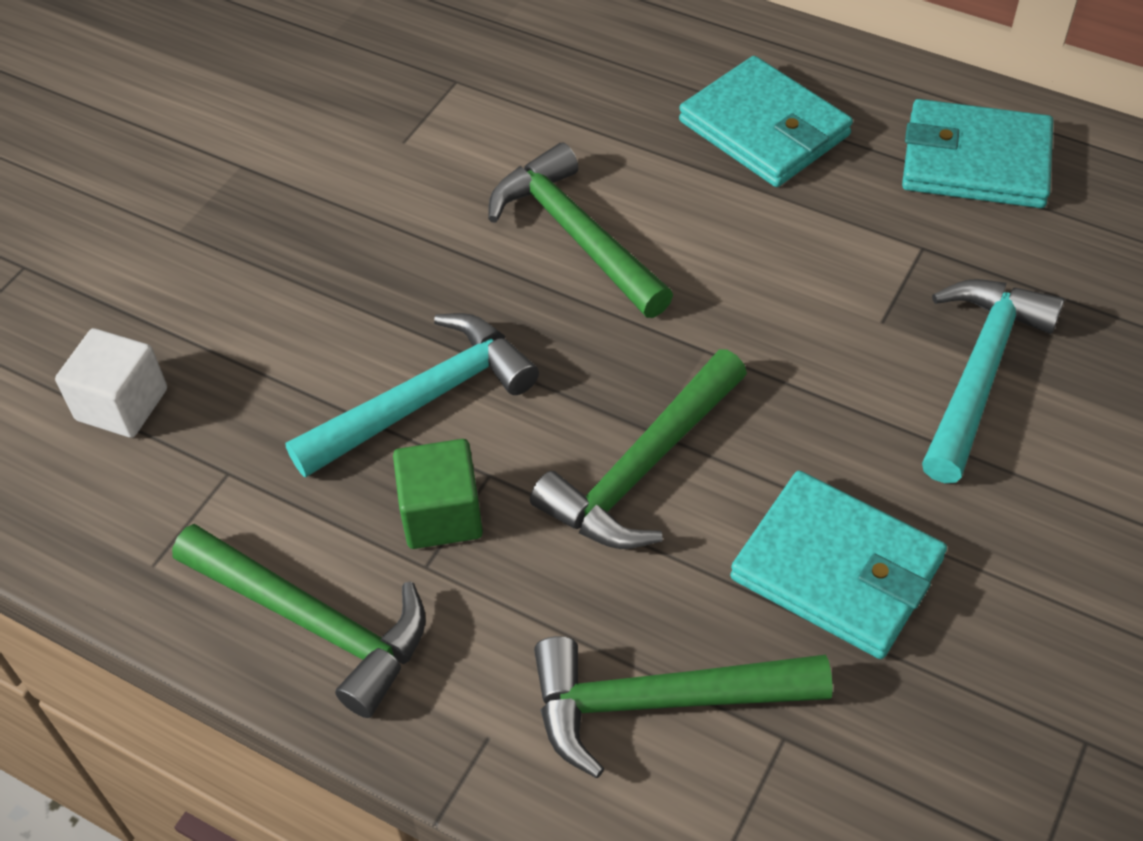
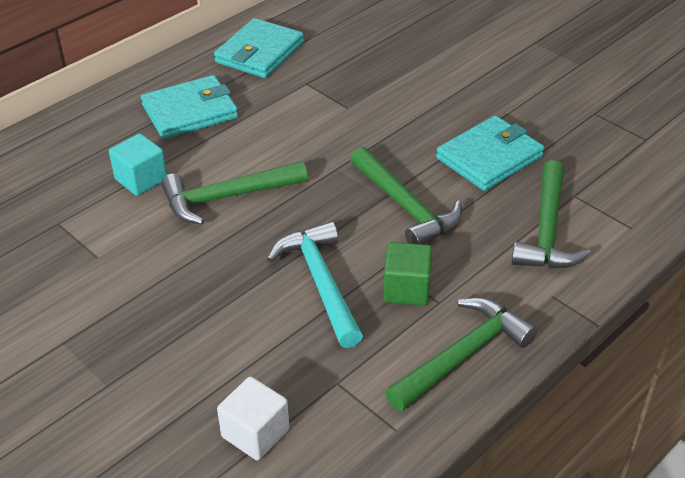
camera: 75 degrees left, 10 degrees down
(578, 129) = (141, 179): none -> turquoise cube
(979, 372) = (393, 87): turquoise hammer -> none

